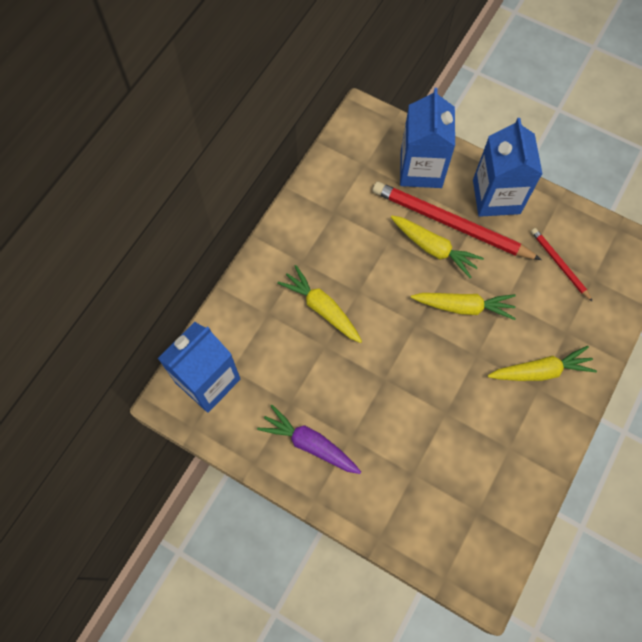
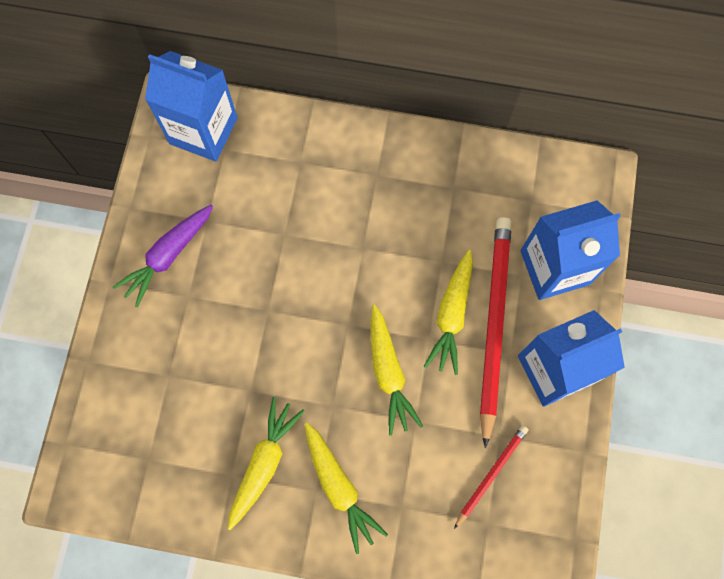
camera: 70 degrees right, 5 degrees up
(309, 443) = (168, 256): purple carrot -> purple carrot turned 150 degrees counterclockwise
(321, 308) = (327, 215): yellow carrot -> yellow carrot (264, 463)

